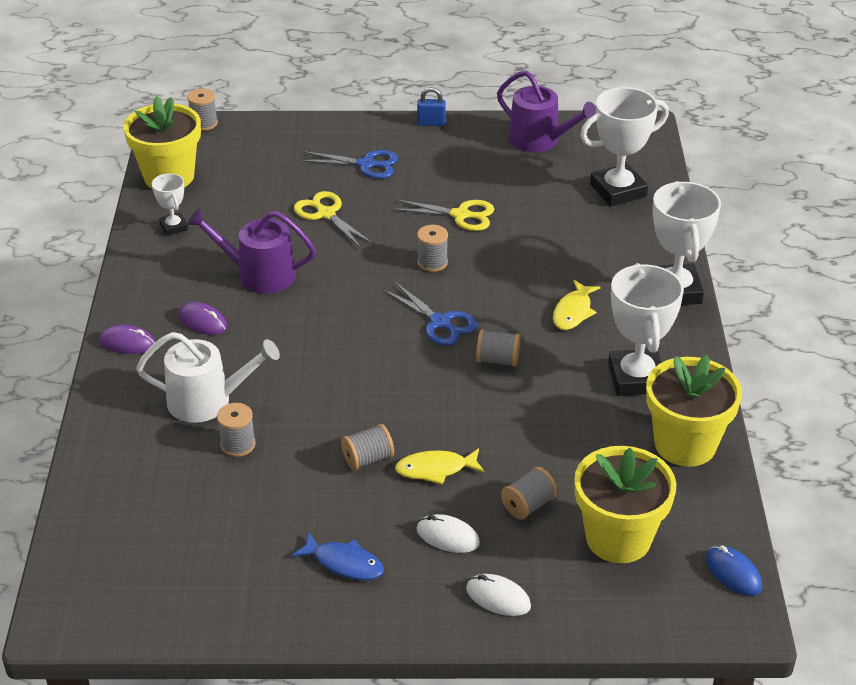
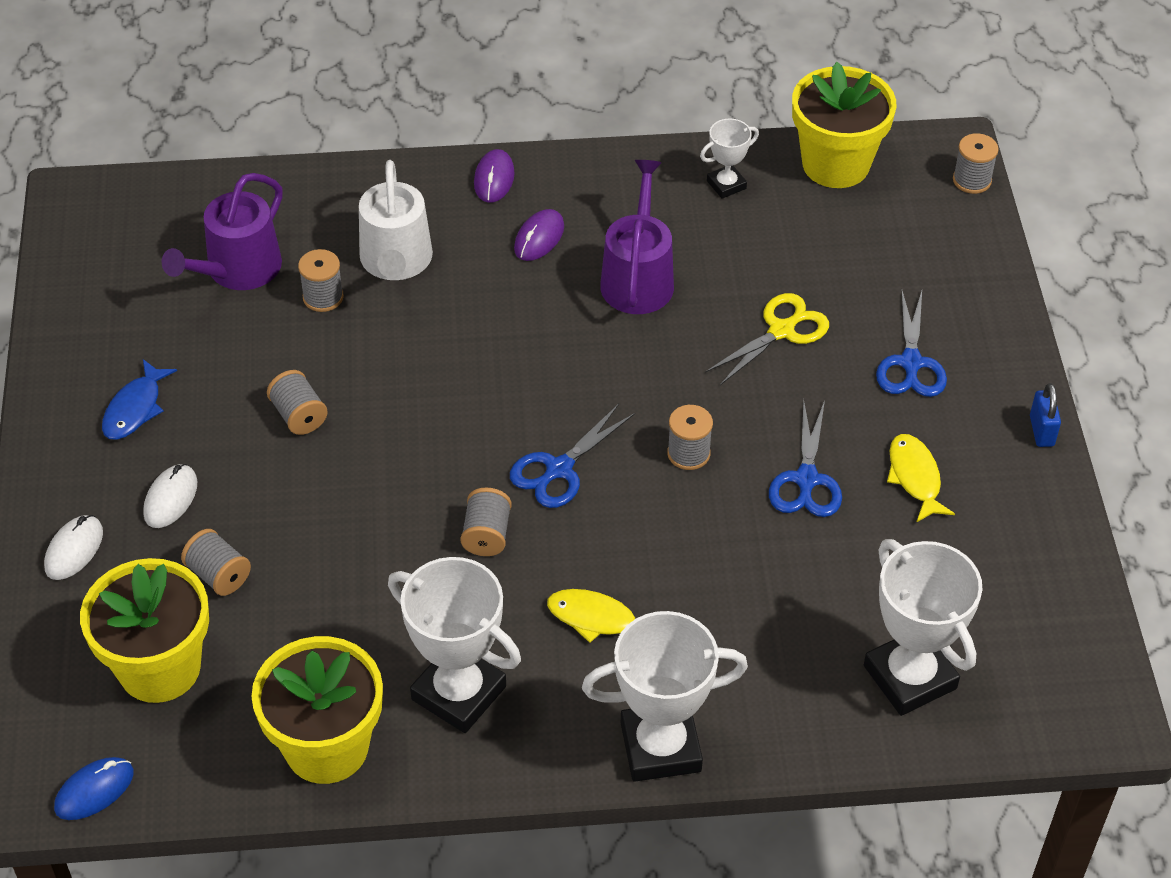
camera: 85 degrees right, 10 degrees up
(435, 469) = (281, 481): yellow fish -> yellow fish (915, 477)
(461, 215) = (806, 480): yellow scissors -> blue scissors
(539, 140) = (1028, 571): purple watering can -> purple watering can (238, 270)
(636, 378) = (458, 693): white trophy -> white trophy turned 45 degrees clockwise

